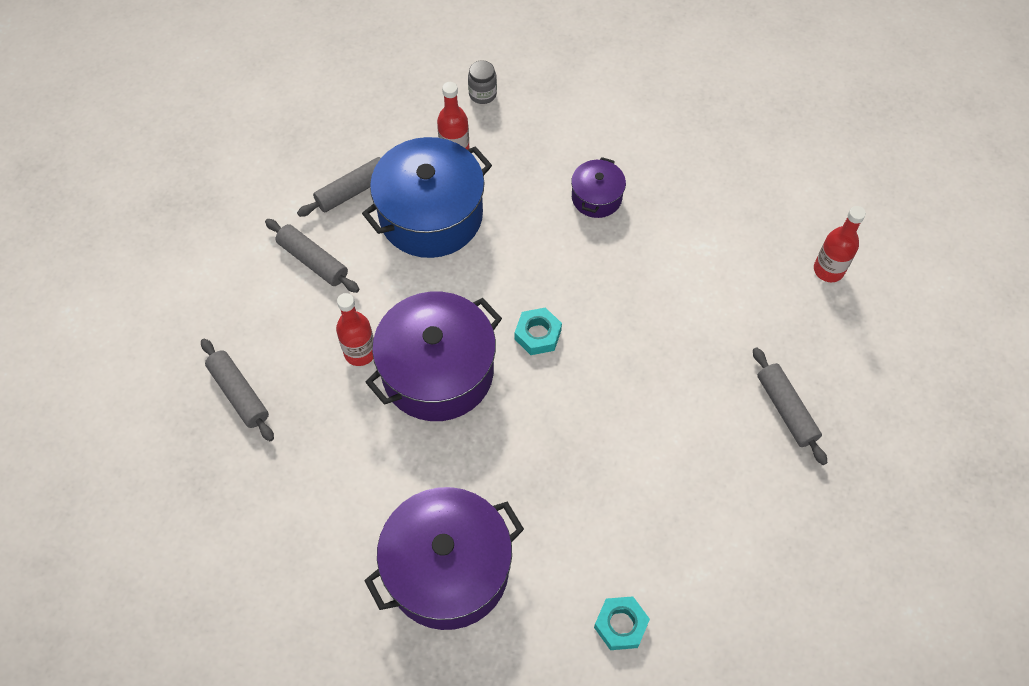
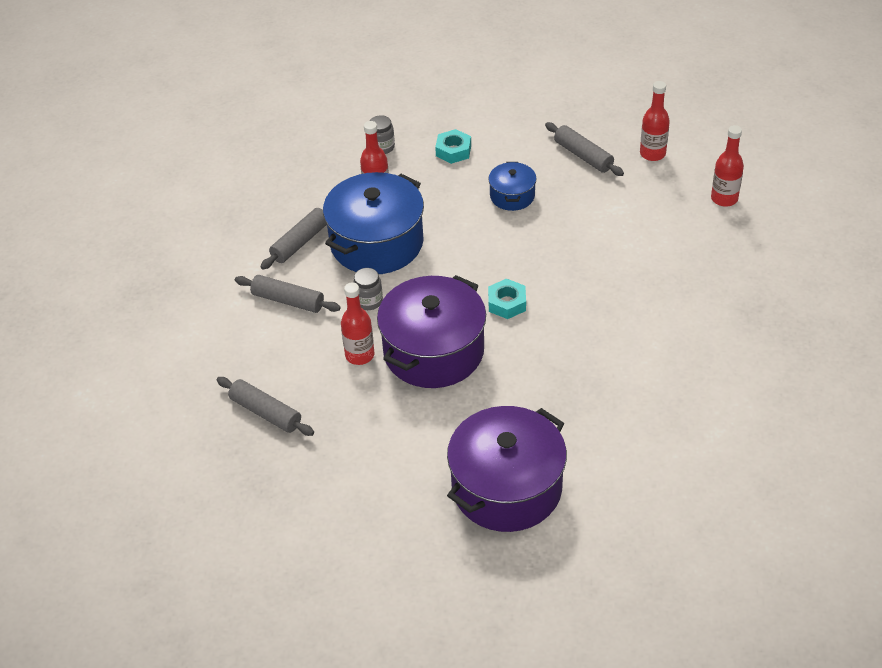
camera: 15 degrees left, 15 degrees down
(395, 287) = (369, 301): none -> grey jar
(596, 197) = (512, 196): purple pot -> blue pot
(621, 625) = (669, 485): turquoise nut -> turquoise nut (453, 151)
(771, 186) = (652, 154): none -> red bottle
(786, 409) = (734, 301): grey rolling pin -> grey rolling pin (583, 156)

